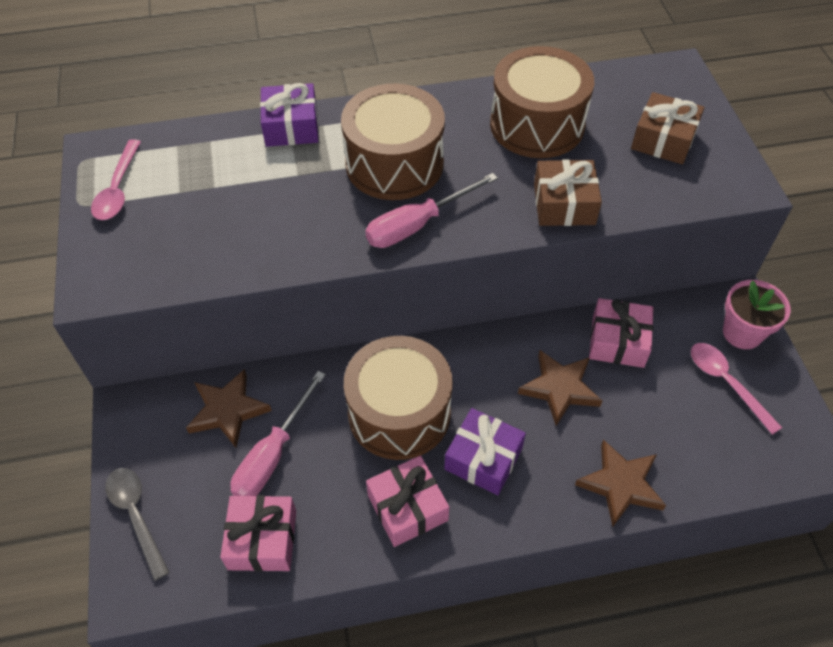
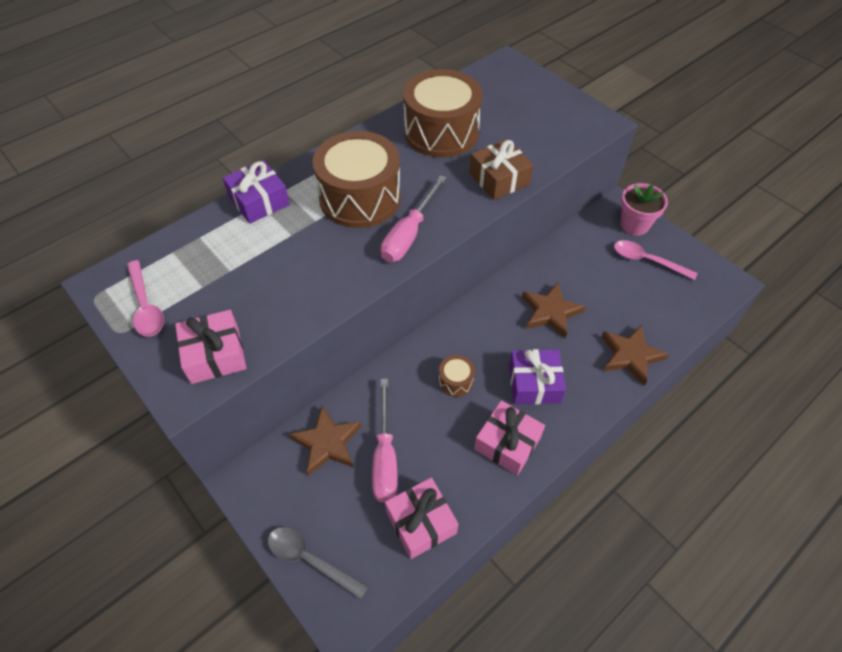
camera: 30 degrees left, 0 degrees up
(399, 413) = (456, 381): brown drum -> brown drum, size x0.42
(618, 341) = (565, 264): pink gift -> pink gift (215, 355)
(663, 139) = (531, 111): brown gift -> none

